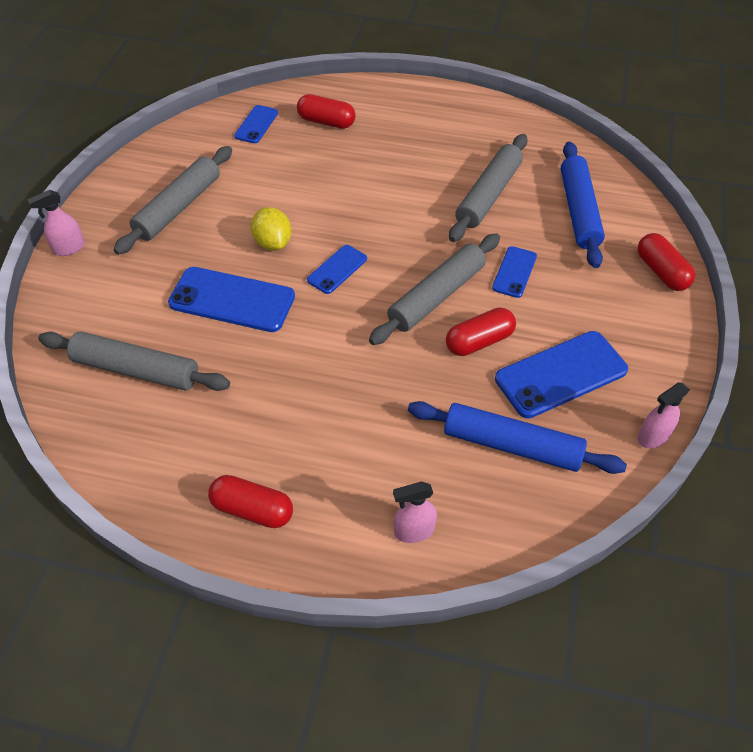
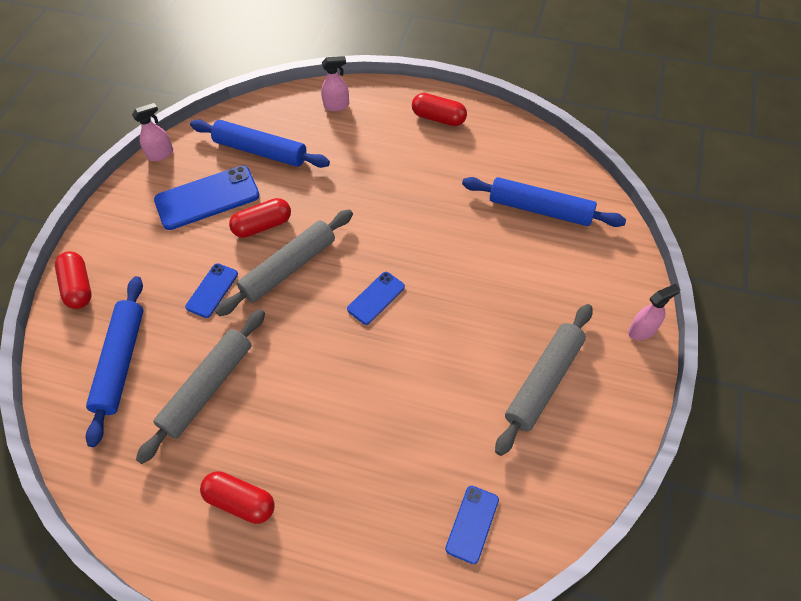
camera: 175 degrees left, 5 degrees up
(136, 370) = (540, 209): grey rolling pin -> blue rolling pin
(232, 300) = (471, 269): blue phone -> none
(273, 243) = (438, 331): yellow lemon -> none
(326, 122) = (380, 526): red capsule -> red capsule (240, 501)

